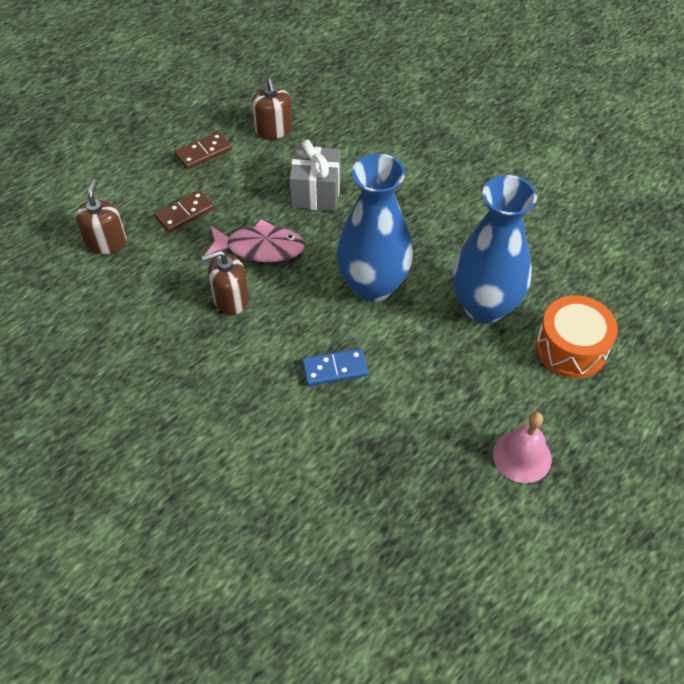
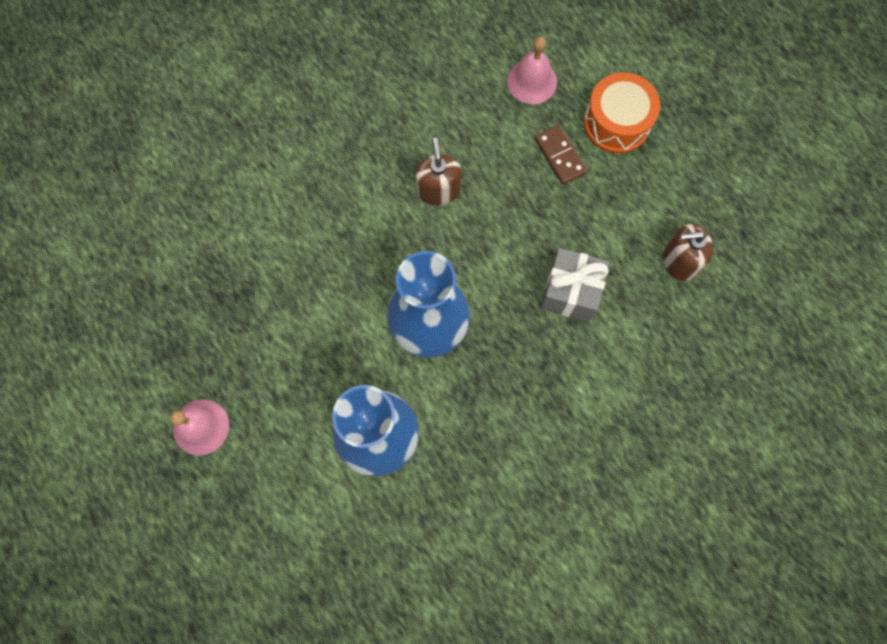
camera: 100 degrees right, 20 degrees up
(106, 242) = (532, 81): brown soap dispenser -> pink bell
(203, 152) = (650, 181): brown domino -> none
(260, 248) = (500, 225): pink fish -> none
(335, 369) = (335, 274): blue domino -> none
(571, 348) = (309, 515): orange drum -> orange drum (616, 123)

